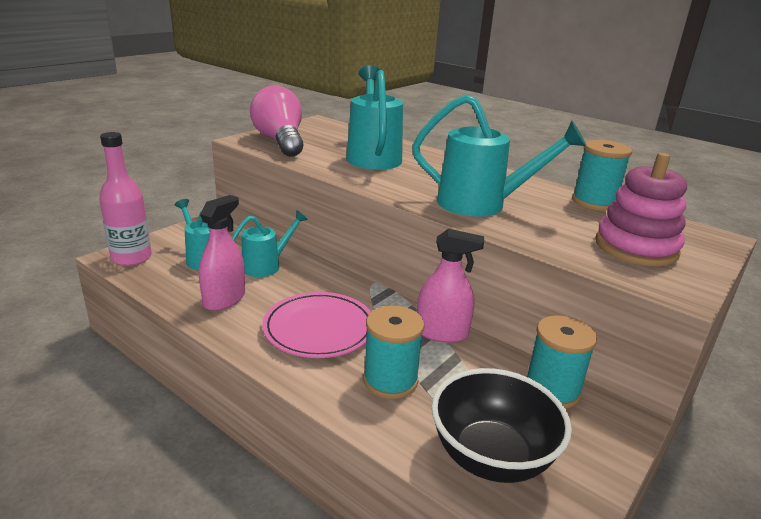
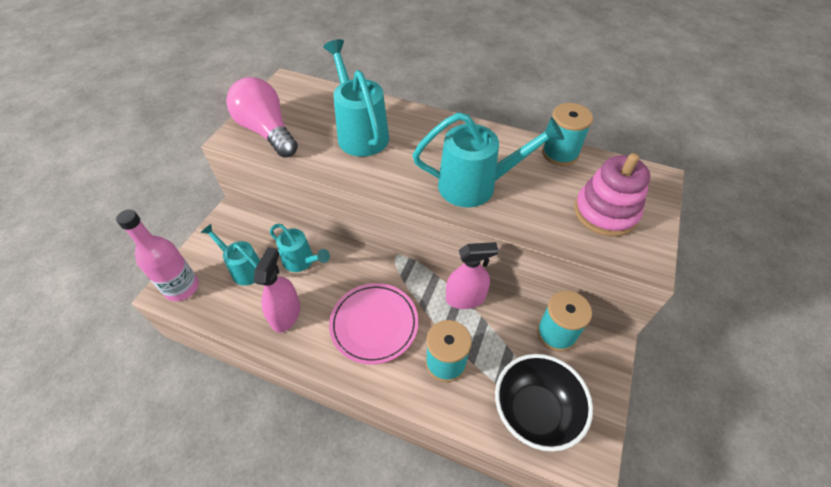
camera: 15 degrees left, 25 degrees up
(266, 266) = (302, 261): turquoise watering can -> turquoise watering can turned 90 degrees clockwise

